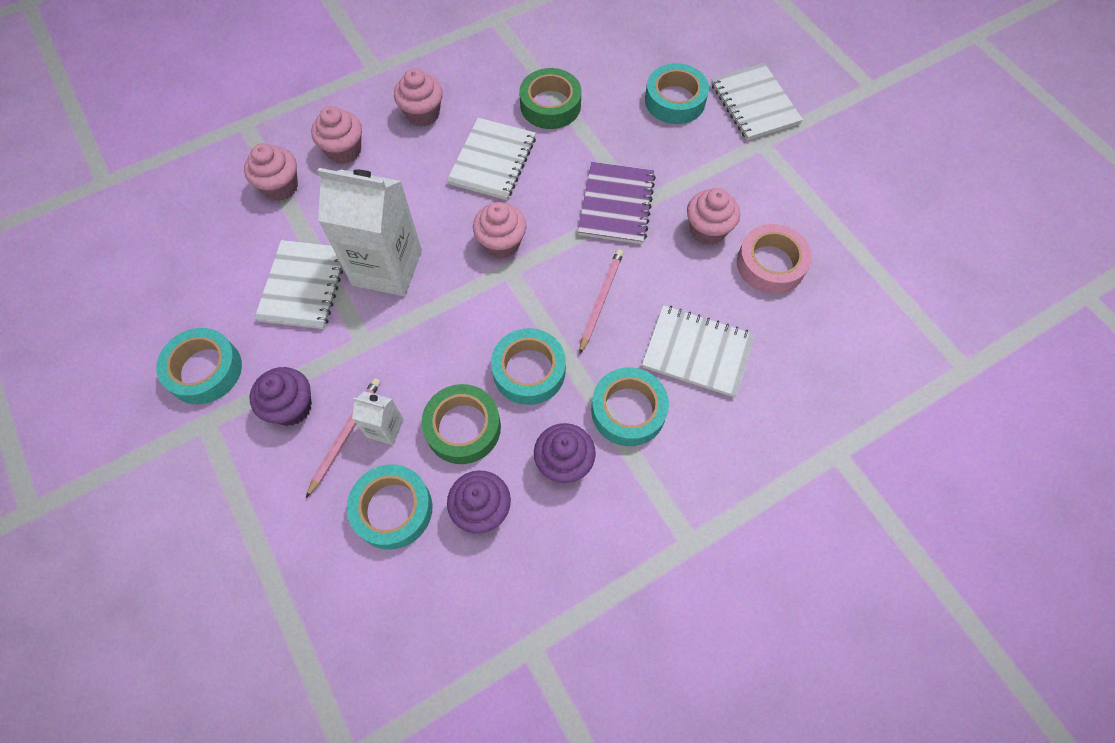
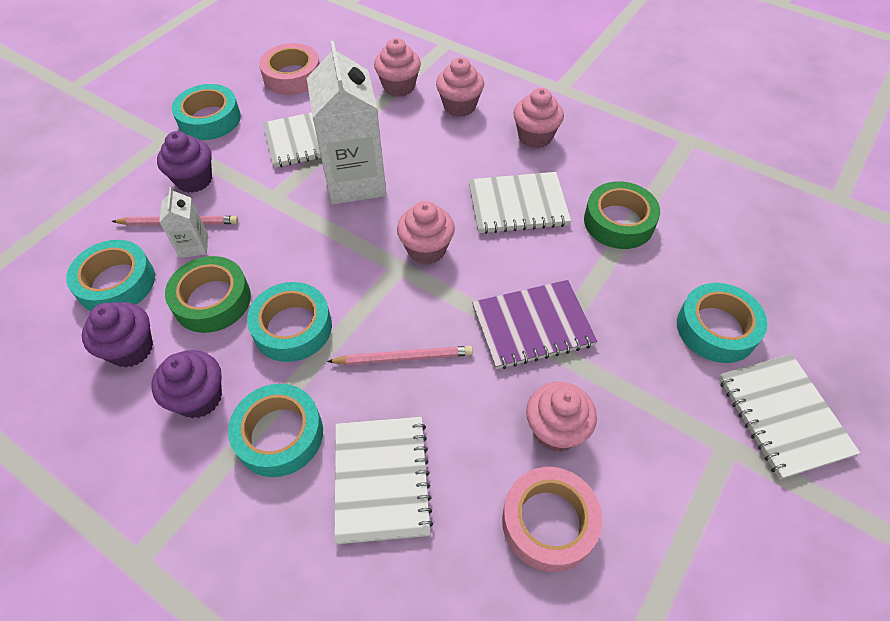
camera: 65 degrees right, 10 degrees down
(192, 272) = (292, 76): none -> pink tape
(754, 104) = (783, 416): white notebook -> white notebook turned 60 degrees counterclockwise

